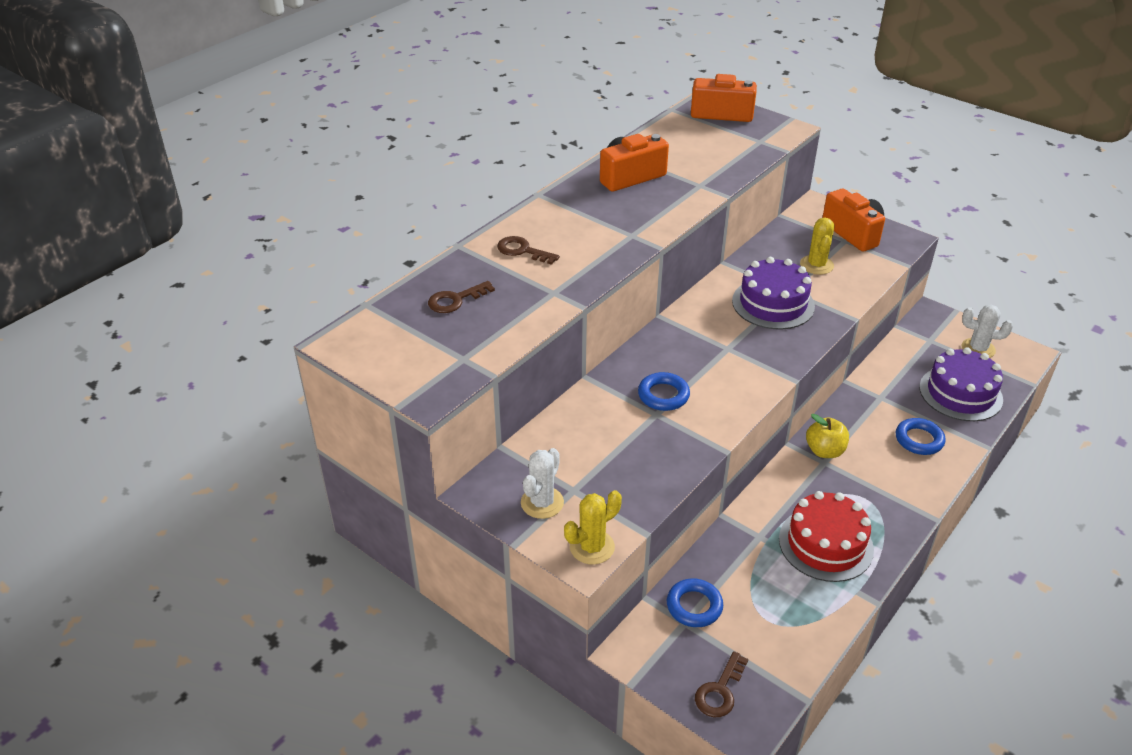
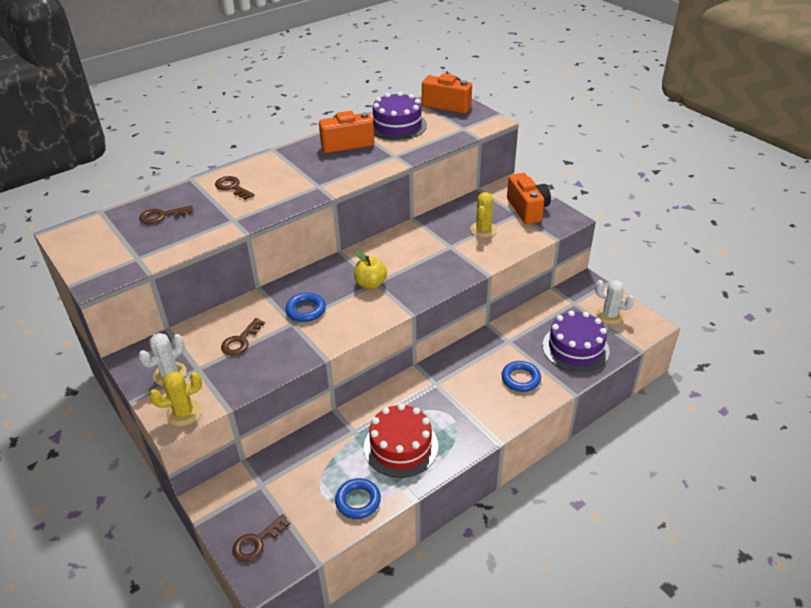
camera: 15 degrees right, 0 degrees up
(606, 446) = (240, 341): none -> brown key
(694, 606) = (275, 474): blue ring -> blue ring (358, 501)
(773, 303) = (431, 254): purple cake -> purple cake (397, 125)
(824, 451) = (440, 375): yellow apple -> yellow apple (370, 284)

